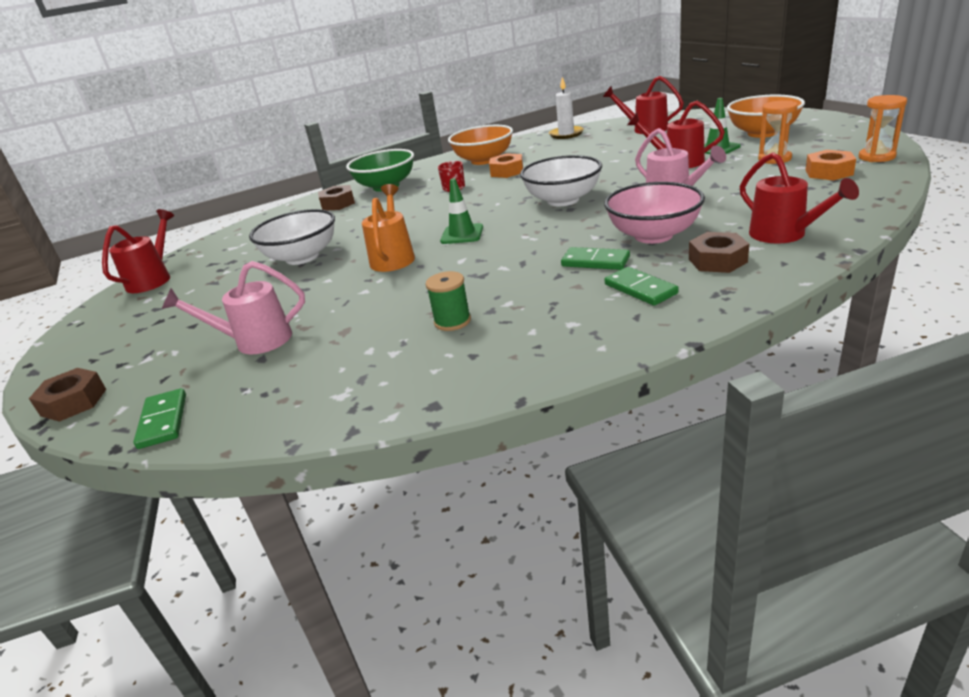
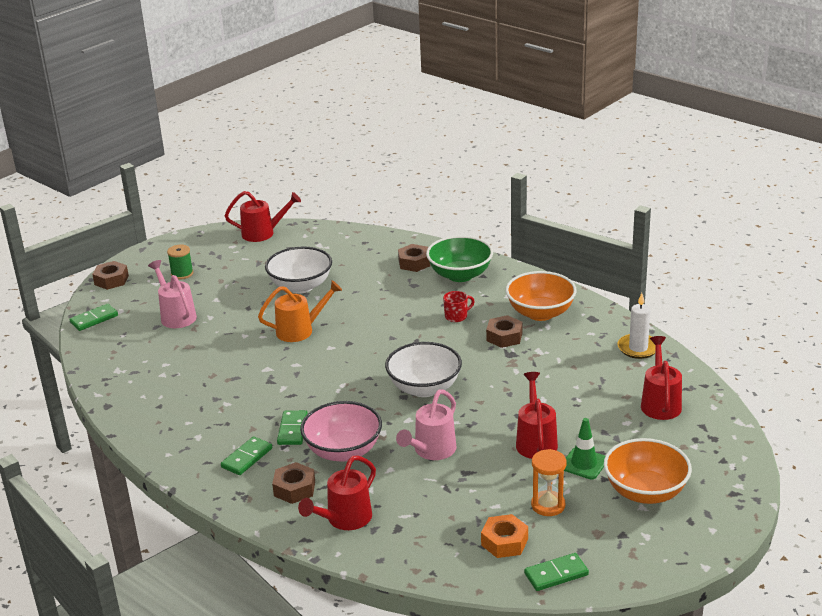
camera: 65 degrees right, 0 degrees up
(452, 321) = (200, 386): green spool -> green spool (182, 274)
(462, 234) = (345, 351): green traffic cone -> none
(507, 171) = (504, 337): orange nut -> brown nut
(876, 157) = (556, 574): orange hourglass -> green domino

